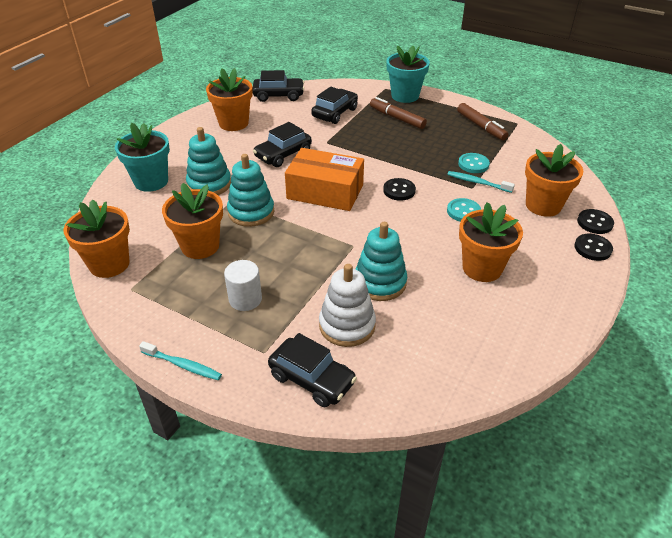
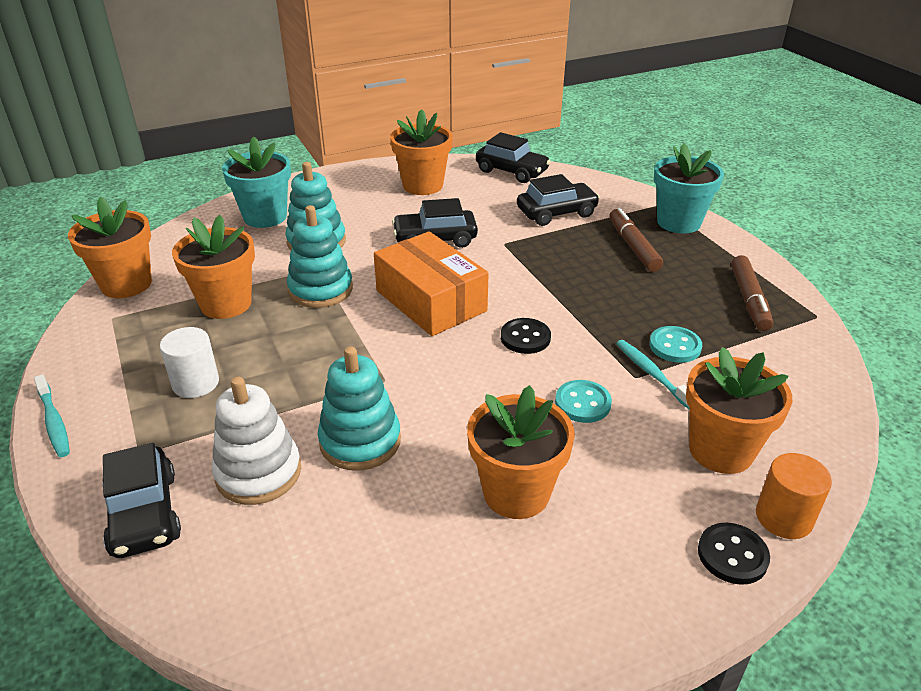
camera: 35 degrees right, 5 degrees down
(594, 223) = (783, 517): black button -> orange cylinder

